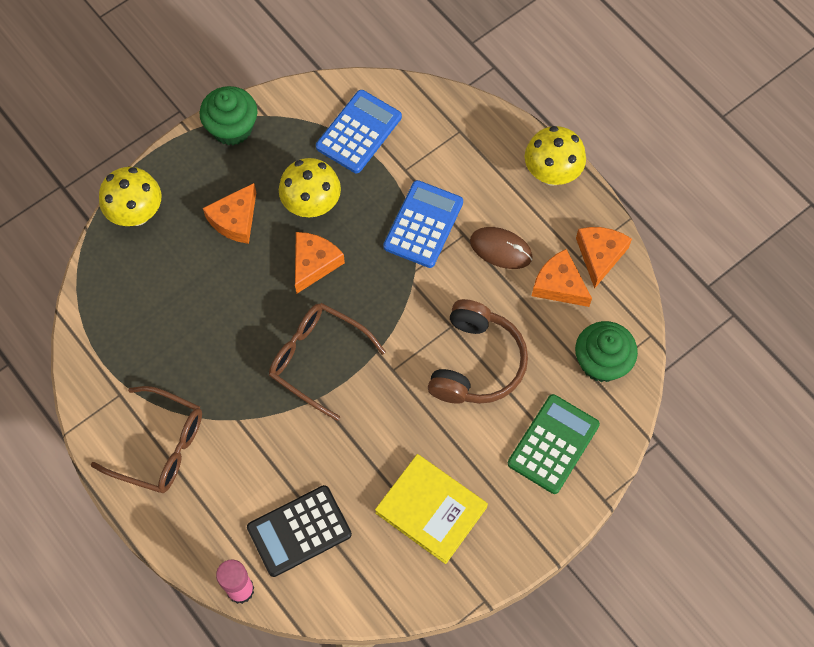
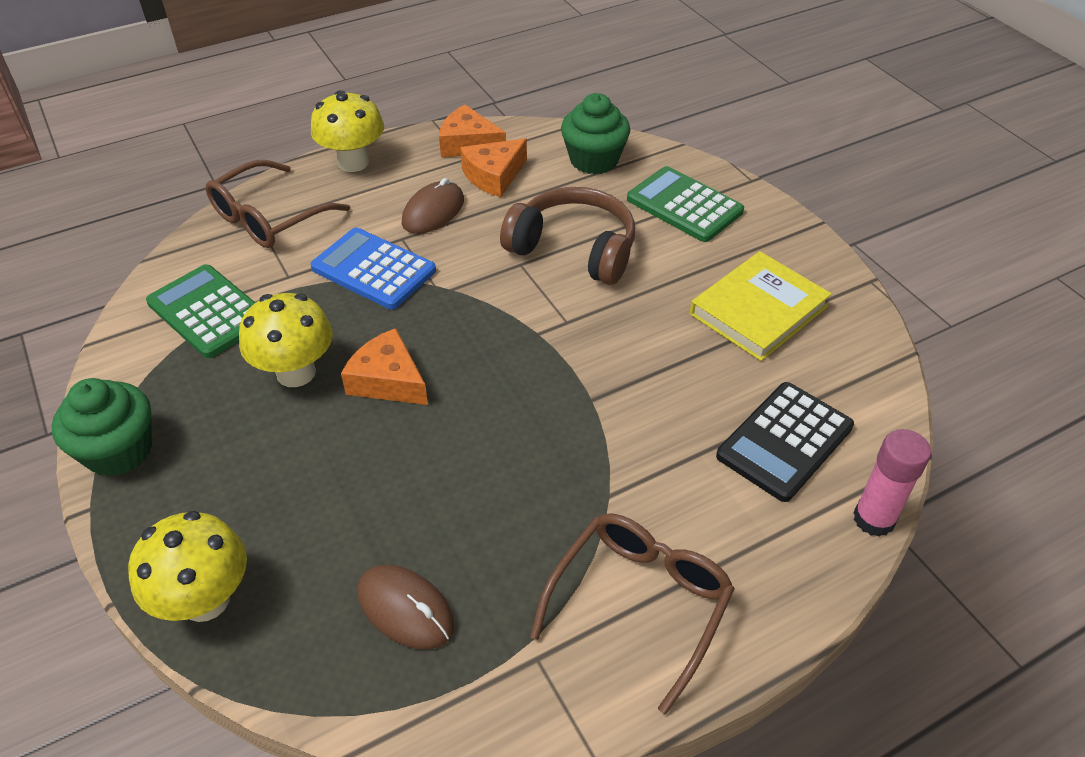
camera: 80 degrees left, 20 degrees down
(142, 318) = (405, 609): none -> brown mouse
(235, 219) = (279, 463): orange cheese -> none
(299, 531) = (784, 441): black calculator -> black calculator turned 60 degrees clockwise
(317, 359) = (534, 393): brown glasses -> brown glasses (269, 218)
(359, 132) = (208, 312): blue calculator -> green calculator

